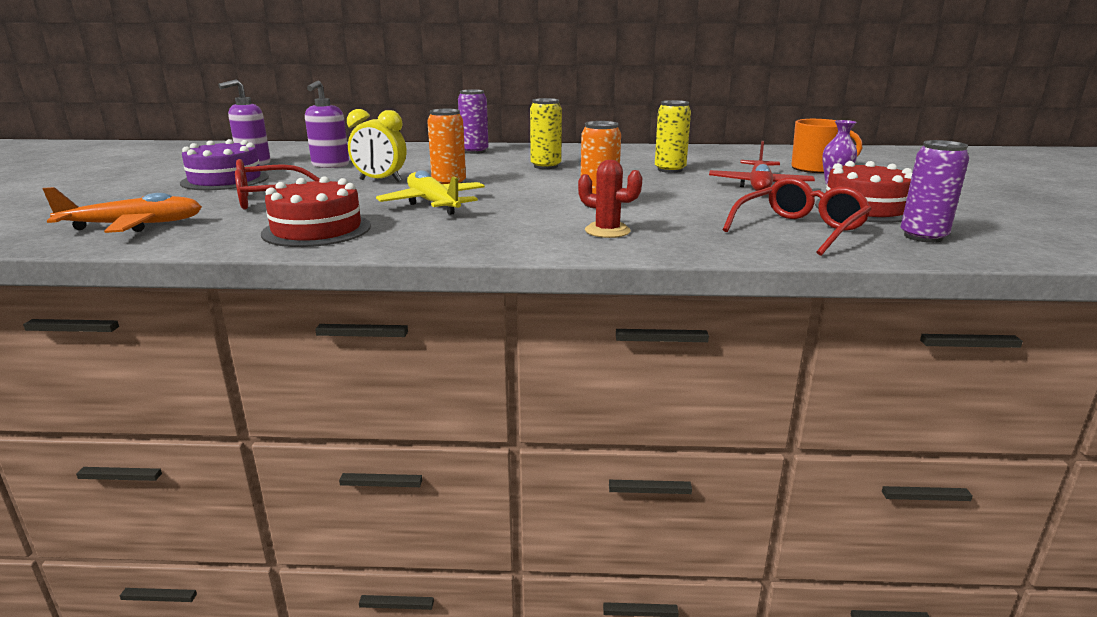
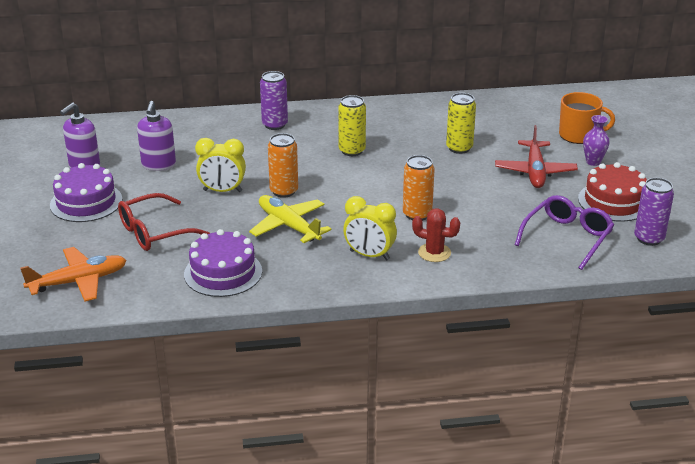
camera: 10 degrees left, 10 degrees up
(317, 230) = (223, 273): red cake -> purple cake
(518, 228) = (369, 255): none -> yellow clock
(800, 230) = (567, 237): red glasses -> purple glasses

